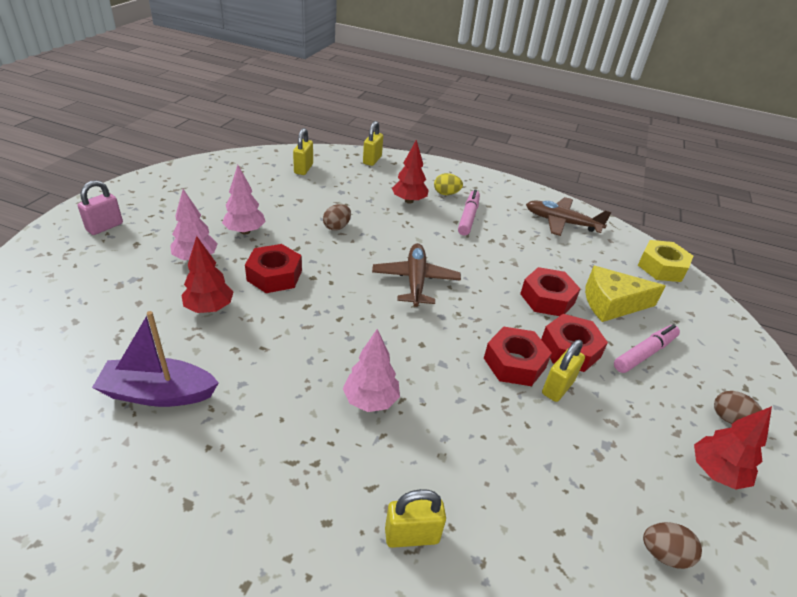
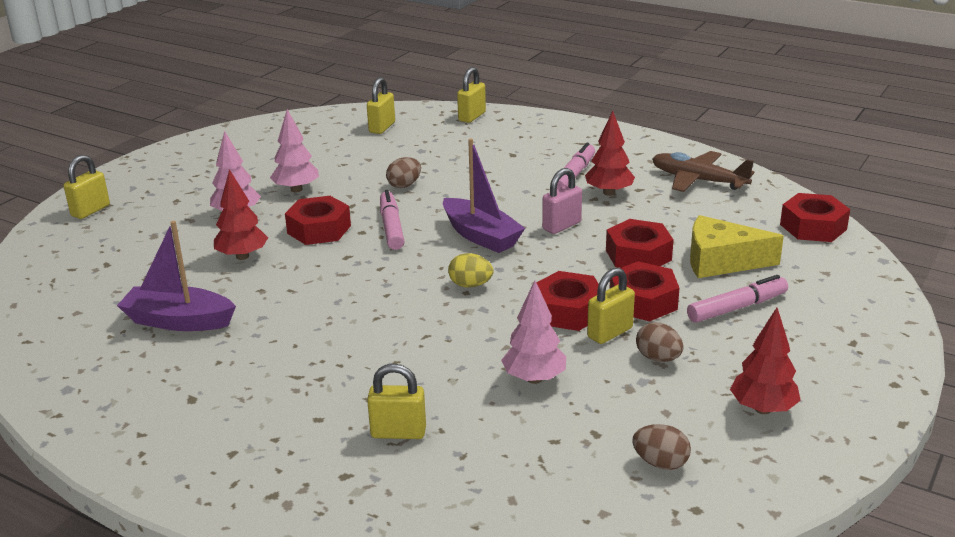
camera: 15 degrees right, 10 degrees down
(53, 256) = (90, 211): none -> yellow padlock
(105, 227) = (145, 185): pink padlock -> pink padlock (561, 226)
(337, 272) = (391, 227): none -> pink marker
(370, 400) = (392, 335): pink tree -> pink tree (534, 379)
(409, 201) = (503, 159): red tree -> red tree (609, 192)
(415, 280) = (481, 236): brown plane -> purple boat
(446, 193) = (555, 151): yellow egg -> yellow egg (470, 285)
(661, 267) = (813, 227): yellow nut -> red nut
(730, 419) = (811, 368): brown egg -> brown egg (658, 358)

